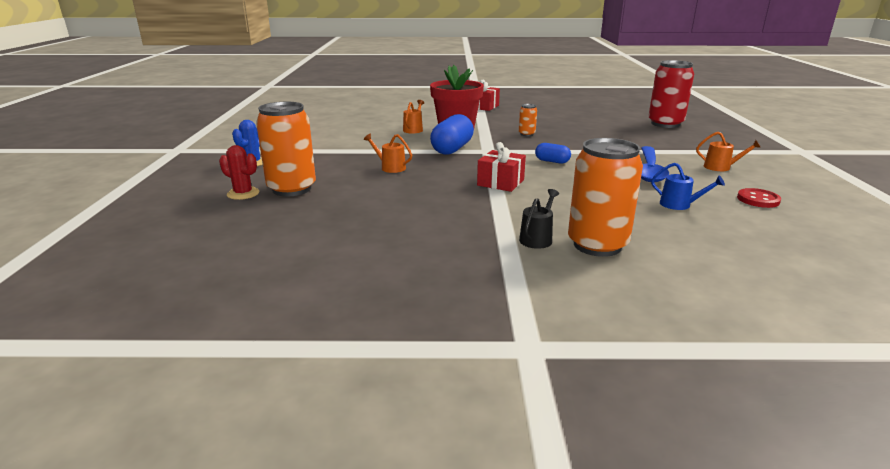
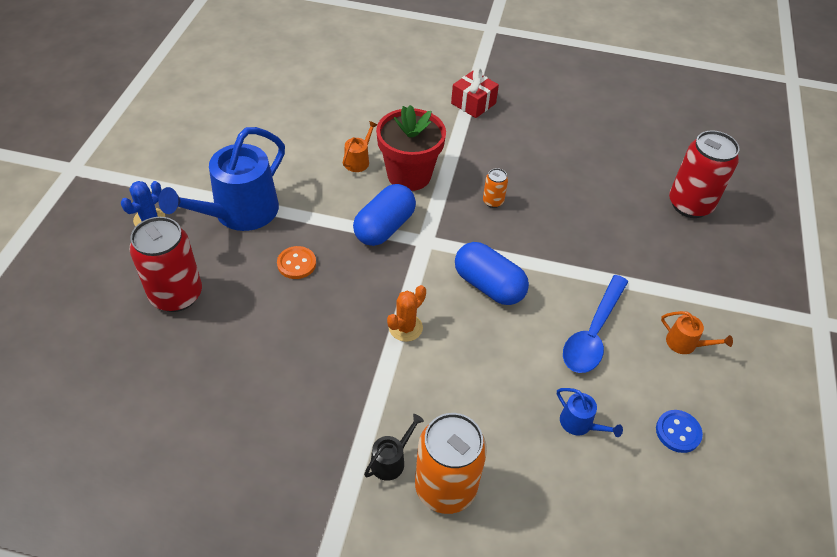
camera: 10 degrees right, 25 degrees up
(243, 194) = (124, 295): red cactus -> none
(292, 189) = (176, 295): orange can -> red can
(330, 154) = (239, 213): none -> blue watering can
(390, 167) = (296, 264): orange watering can -> orange button
(500, 182) = (405, 327): red gift -> orange cactus
(552, 161) = (488, 285): blue capsule -> blue capsule, size x1.86
(758, 199) = (678, 432): red button -> blue button

